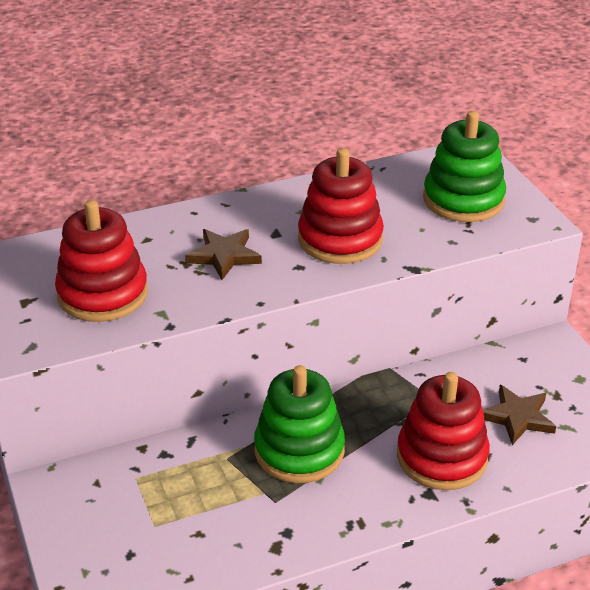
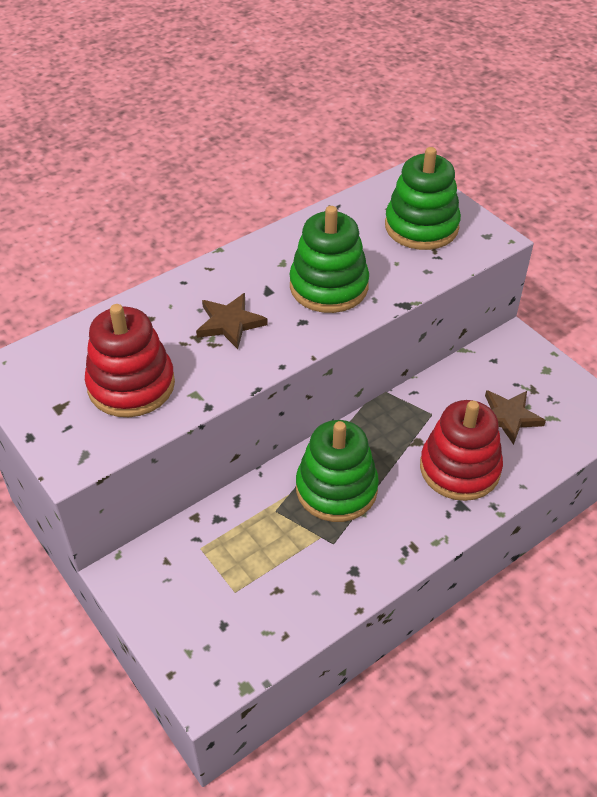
camera: 15 degrees left, 10 degrees up
(340, 239) = (328, 286): red stacking toy -> green stacking toy

